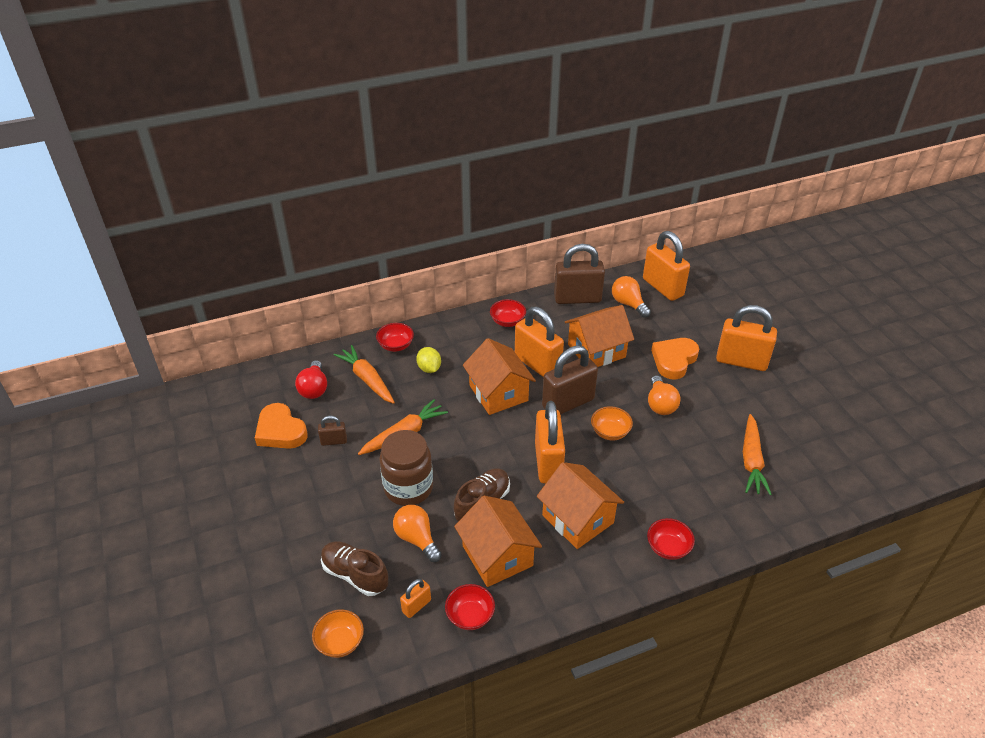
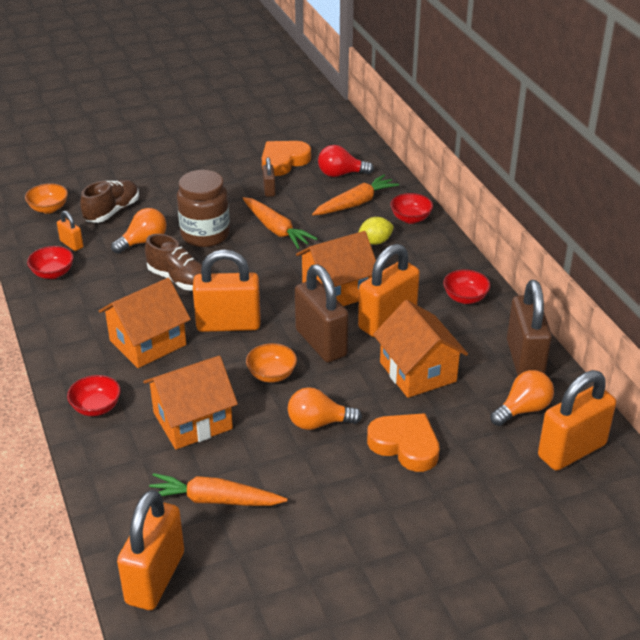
camera: 90 degrees right, 5 degrees down
(497, 556) = (113, 289): orange house -> orange house (192, 421)
(741, 361) = (409, 520): orange padlock -> orange padlock (155, 578)

